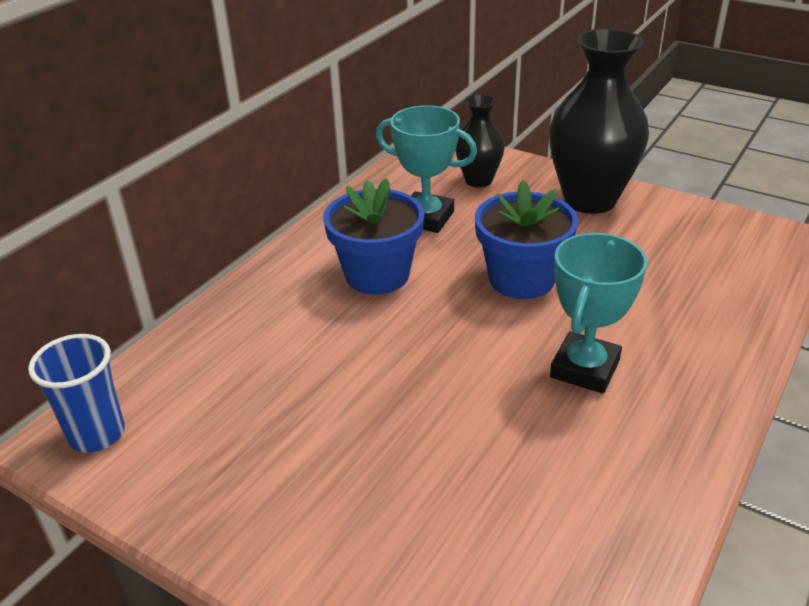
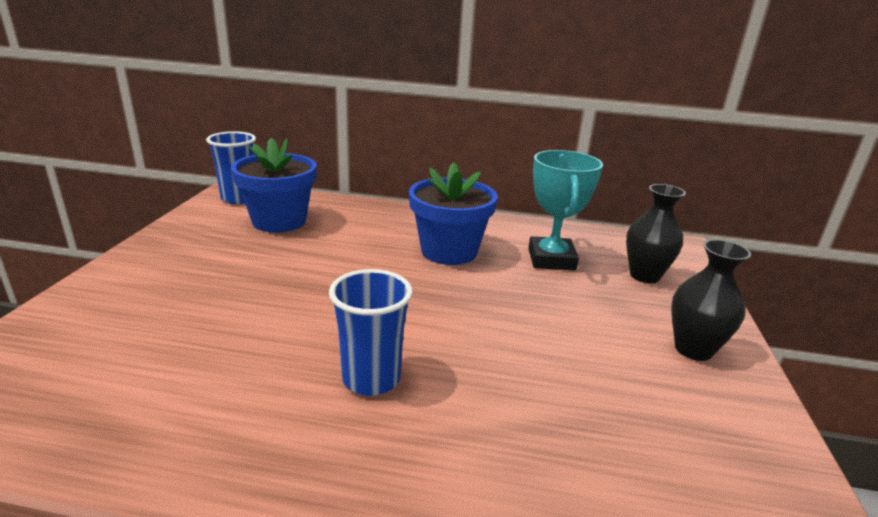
camera: 65 degrees right, 10 degrees down
(521, 279) = (497, 321): blue flower pot -> blue flower pot (279, 221)
(585, 369) = (371, 379): turquoise trophy -> blue cup
(590, 200) = (693, 349): black vase -> black vase, size x0.54

